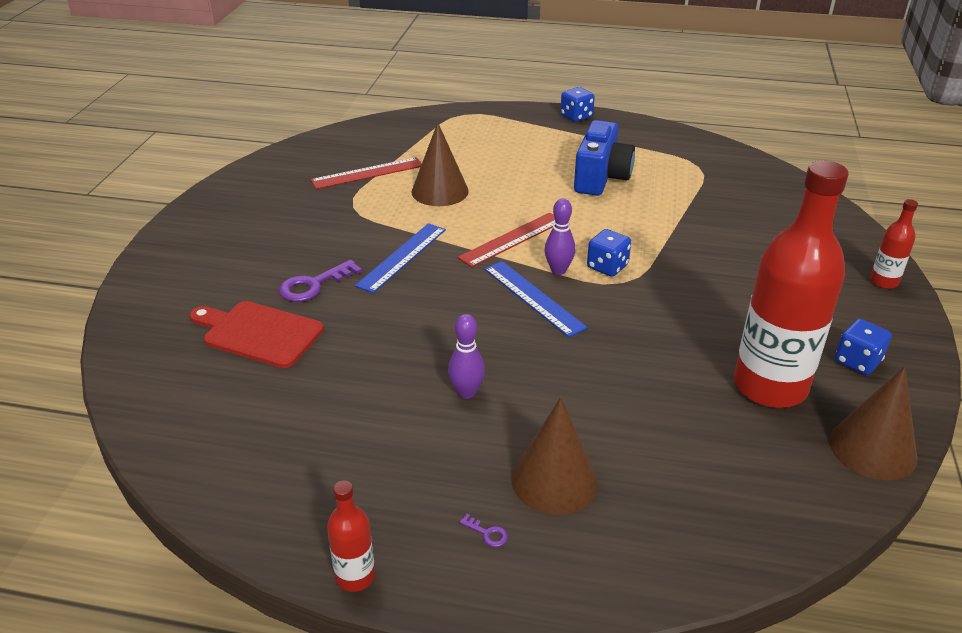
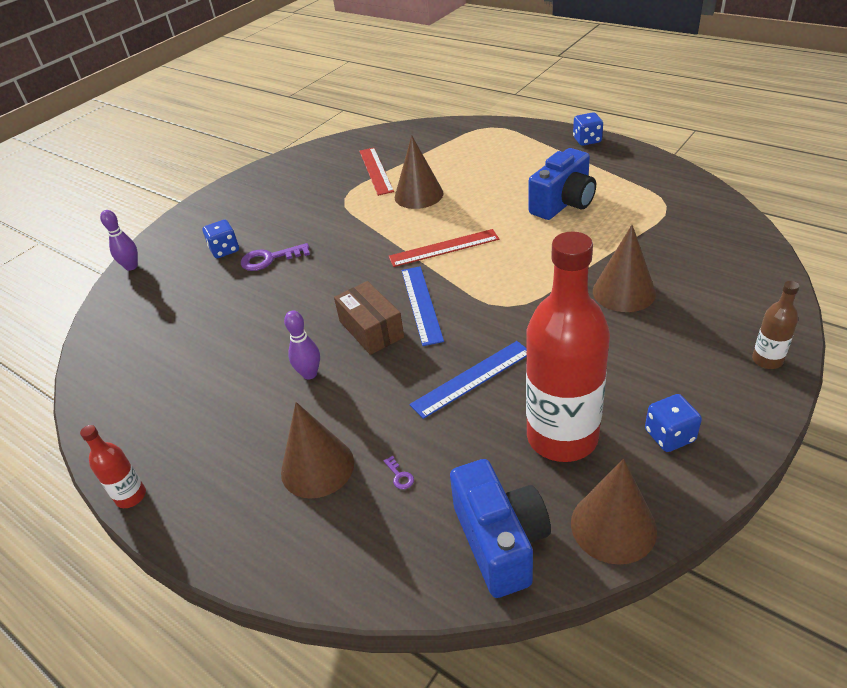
camera: 30 degrees right, 5 degrees up
(259, 333) = (207, 290): red cutting board -> none
(367, 173) = (375, 171): red ruler -> red ruler turned 75 degrees clockwise
(402, 257) = (348, 247): blue ruler -> blue ruler (472, 378)
(487, 533) = (238, 494): purple key -> purple key (399, 476)
(499, 333) = (371, 329): none -> brown box
(558, 270) = (460, 284): purple bowling pin -> purple bowling pin (131, 267)
(607, 267) = (504, 289): blue dice -> blue dice (224, 250)
(722, 248) = (624, 292): none -> brown cone
(790, 492) = (500, 541): none -> blue camera
(884, 282) = (767, 360): red bottle -> brown bottle

